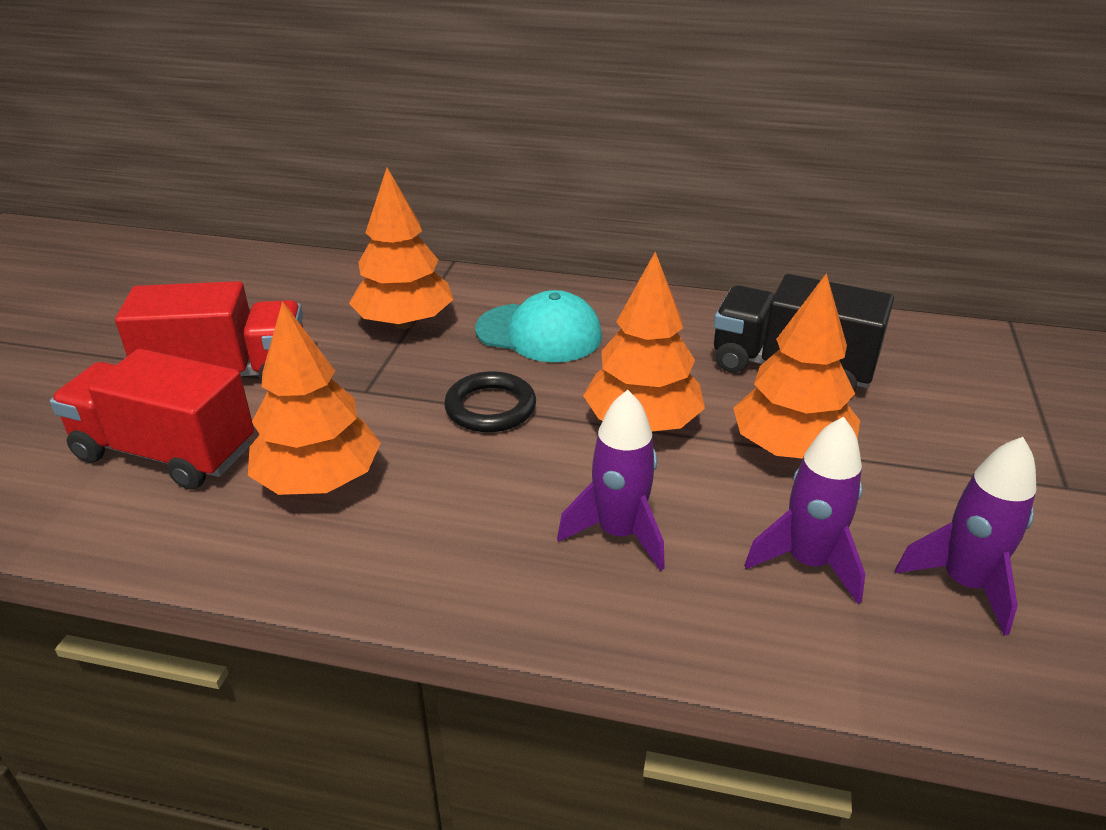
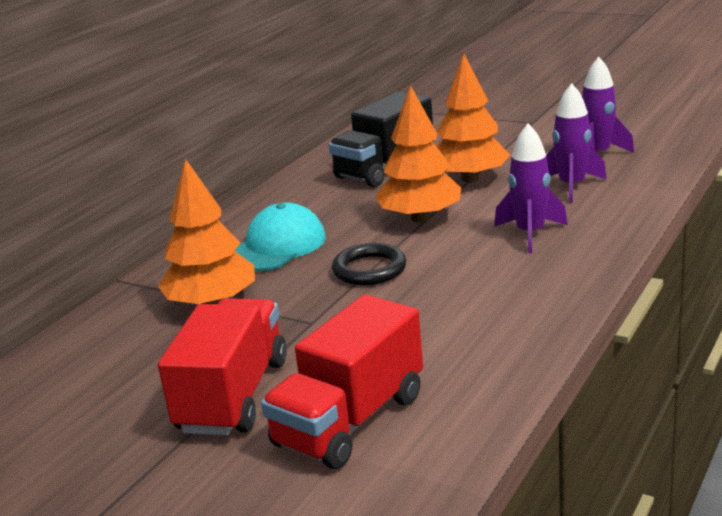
camera: 70 degrees left, 10 degrees down
(319, 481) = (428, 340): orange tree -> none

